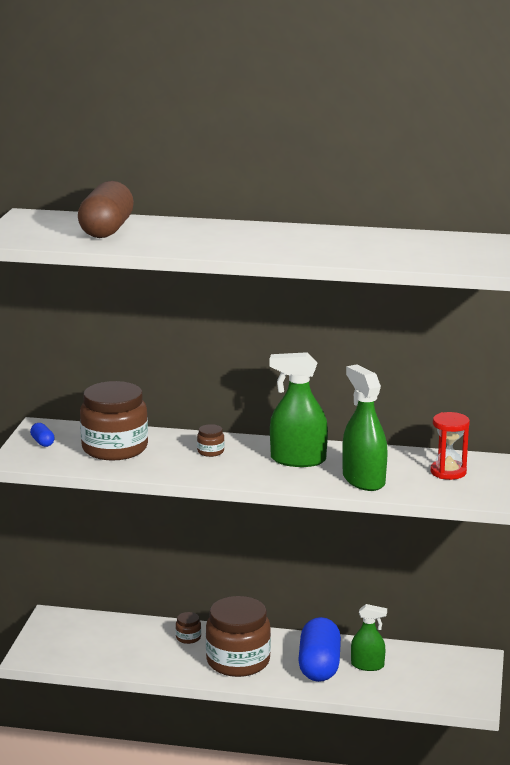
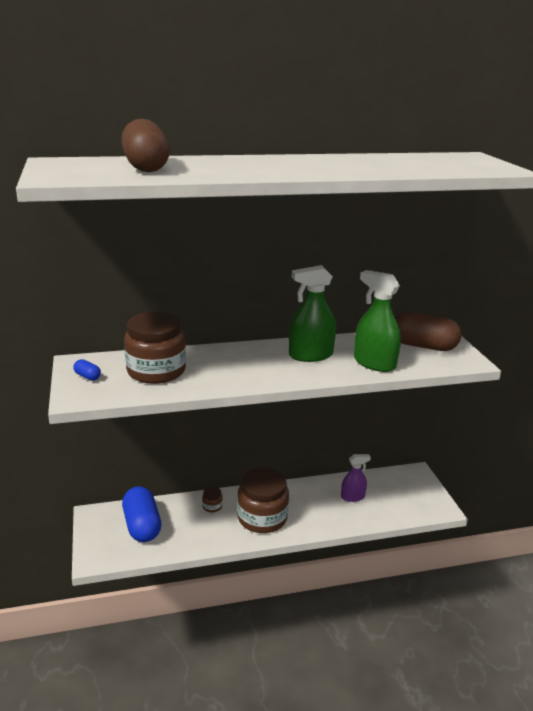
camera: 25 degrees left, 5 degrees up
(210, 451) = (238, 360): brown jar -> none
(319, 666) = (321, 506): blue capsule -> blue capsule (142, 526)
(367, 665) = (352, 497): green spray bottle -> purple spray bottle
(448, 472) = (423, 346): red hourglass -> brown capsule

